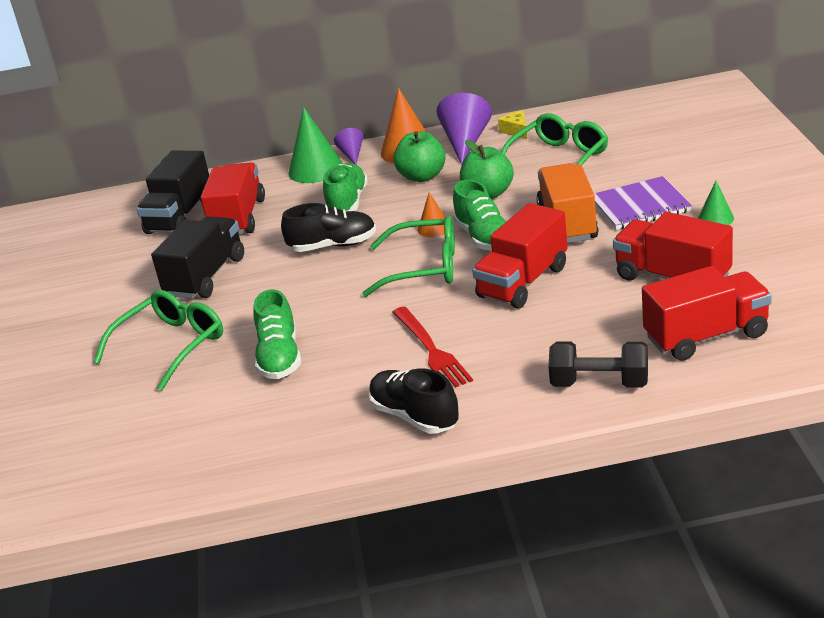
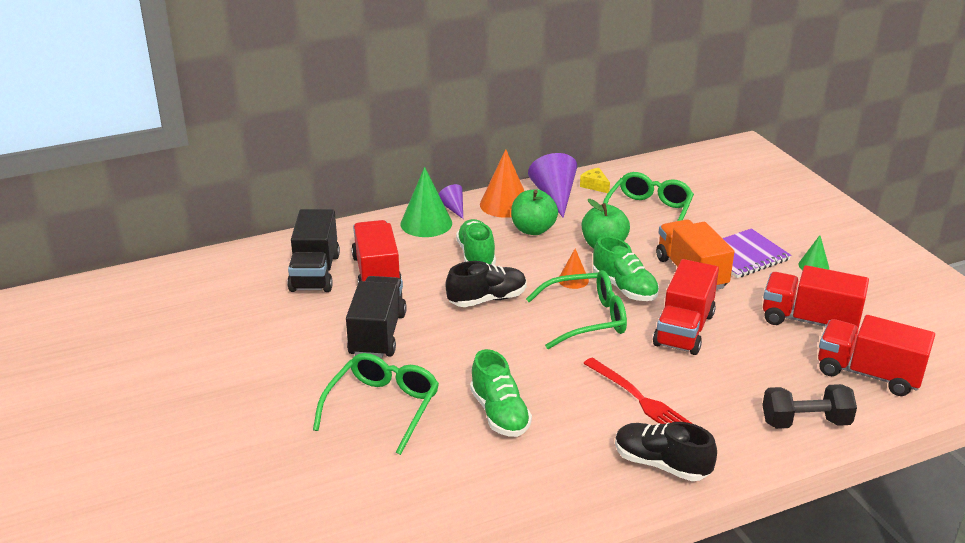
camera: 20 degrees left, 0 degrees up
(706, 336) = (868, 374): red truck -> red truck turned 120 degrees counterclockwise

